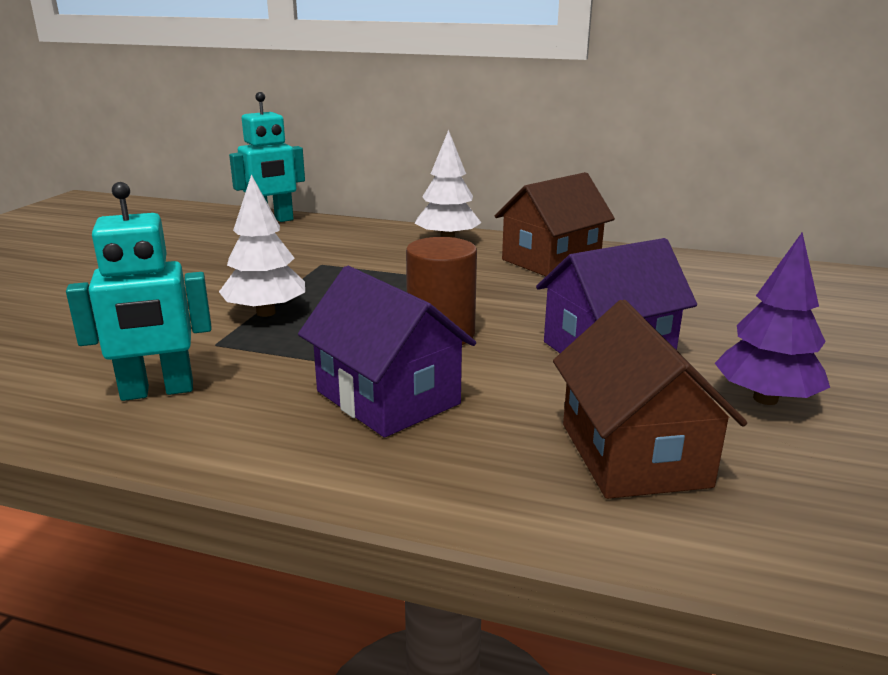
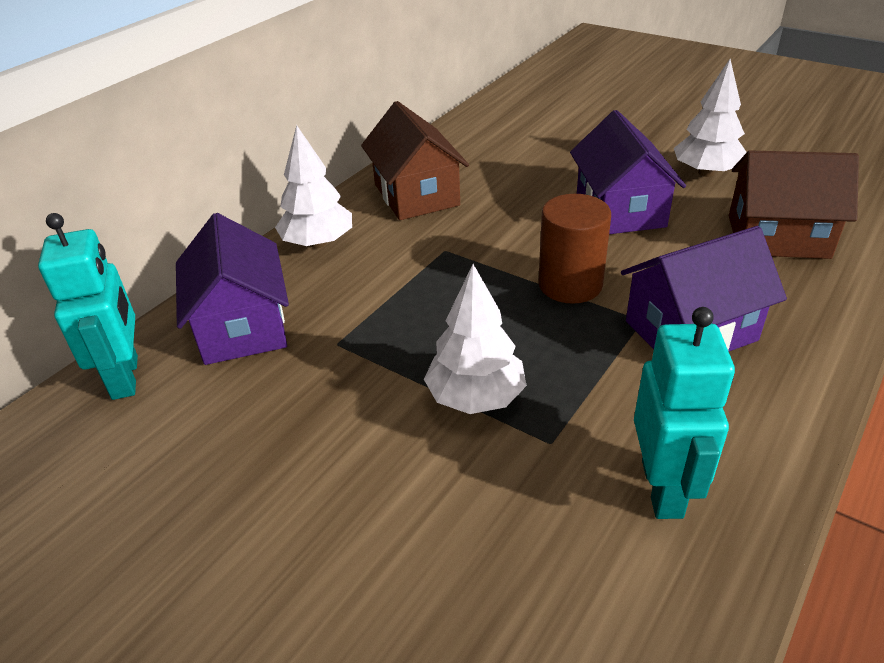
camera: 70 degrees left, 15 degrees up
(332, 237) = (242, 326): none -> purple house
(765, 399) = (706, 173): purple tree -> white tree

